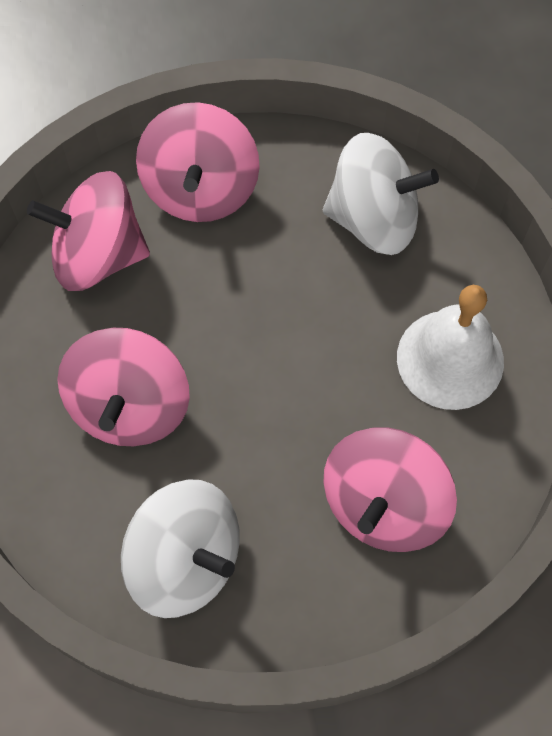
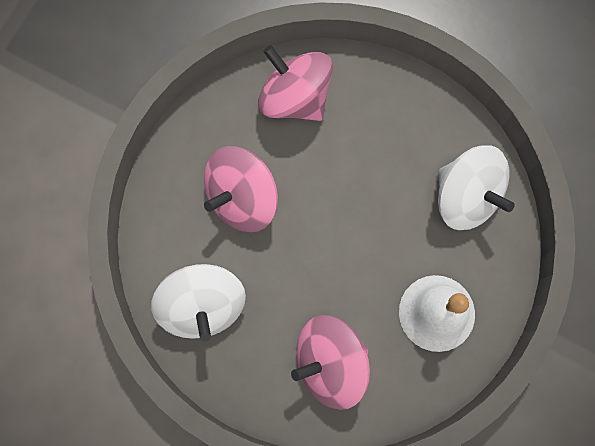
camera: 40 degrees right, 10 degrees up
(200, 188) = (382, 102): pink spinning top -> none

